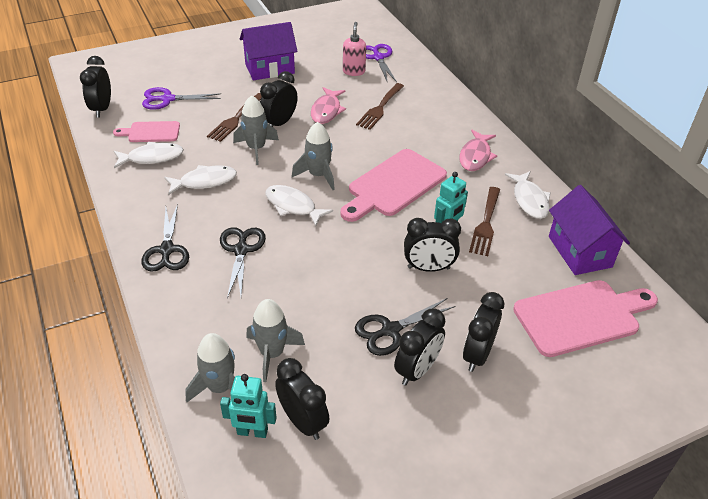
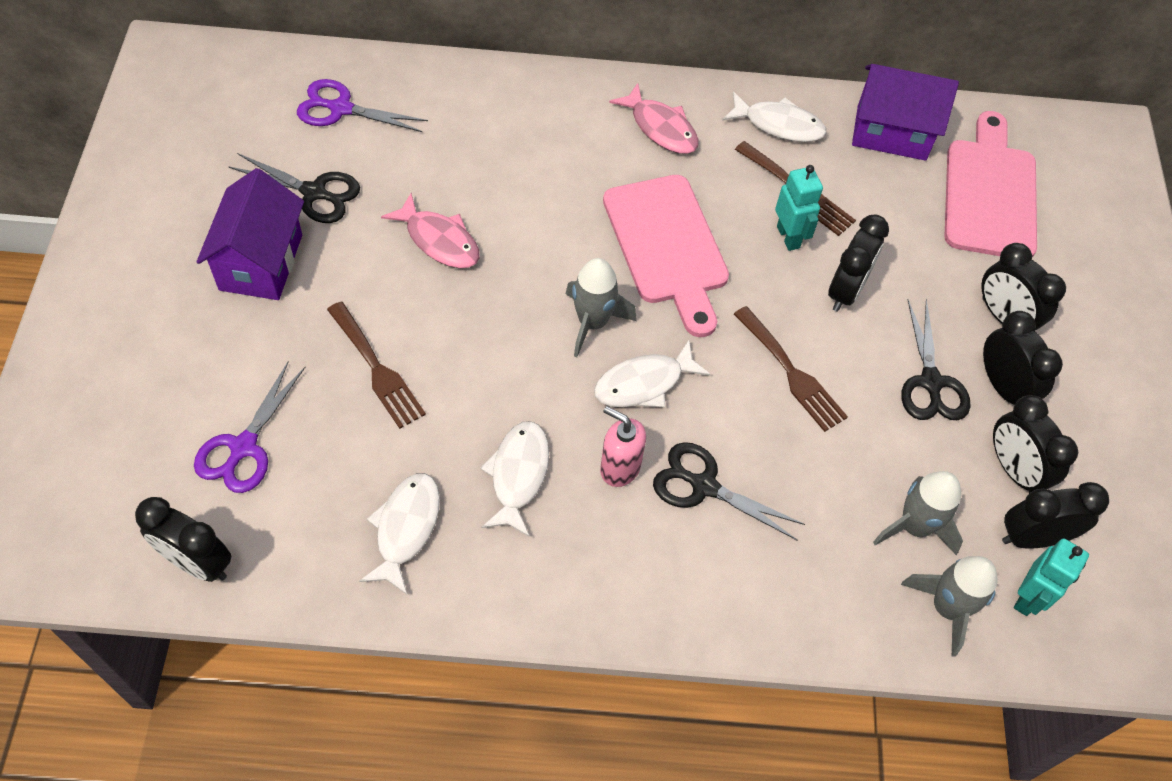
camera: 65 degrees left, 15 degrees up
(151, 132) = (330, 506): pink cutting board -> none
(166, 250) = (653, 583): black scissors -> black scissors (314, 193)
(256, 148) = (477, 373): grey rocket -> none
(279, 123) = (430, 315): black clock -> black clock (1013, 469)
(354, 71) = (356, 157): pink soap dispenser -> pink soap dispenser (619, 468)
(380, 108) = (479, 173): brown fork -> brown fork (792, 373)

